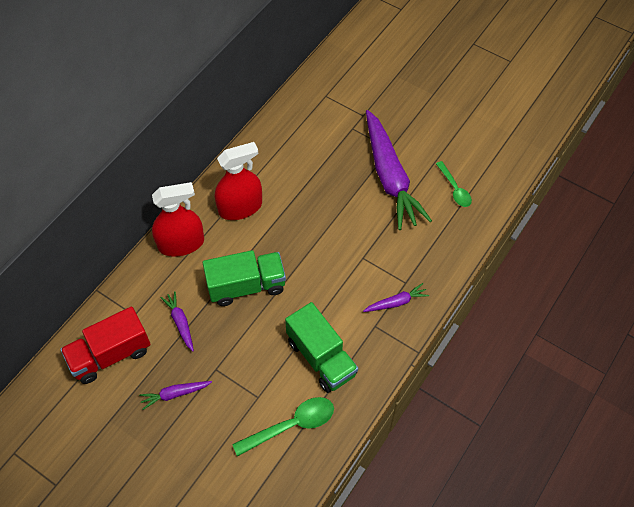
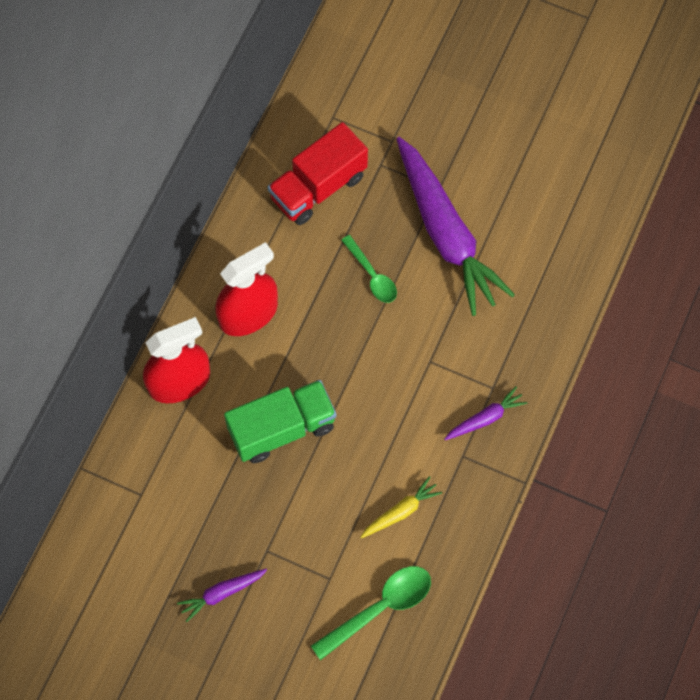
camera: 10 degrees left, 10 degrees up
(110, 354) = (124, 555): red truck -> red truck (318, 187)
(180, 323) = (205, 495): purple carrot -> none
(321, 357) = (400, 511): green truck -> yellow carrot
(454, 189) = (537, 237): green spoon -> green spoon (372, 275)

